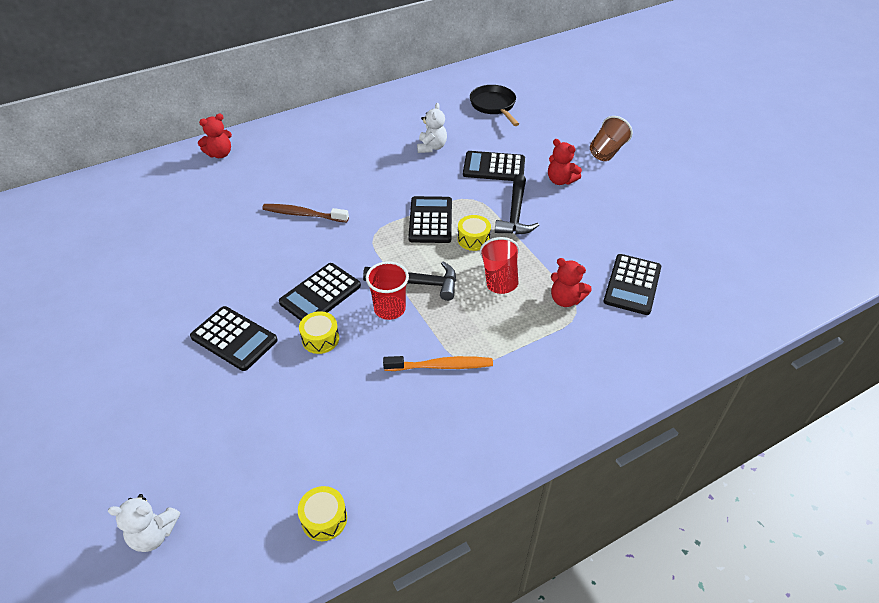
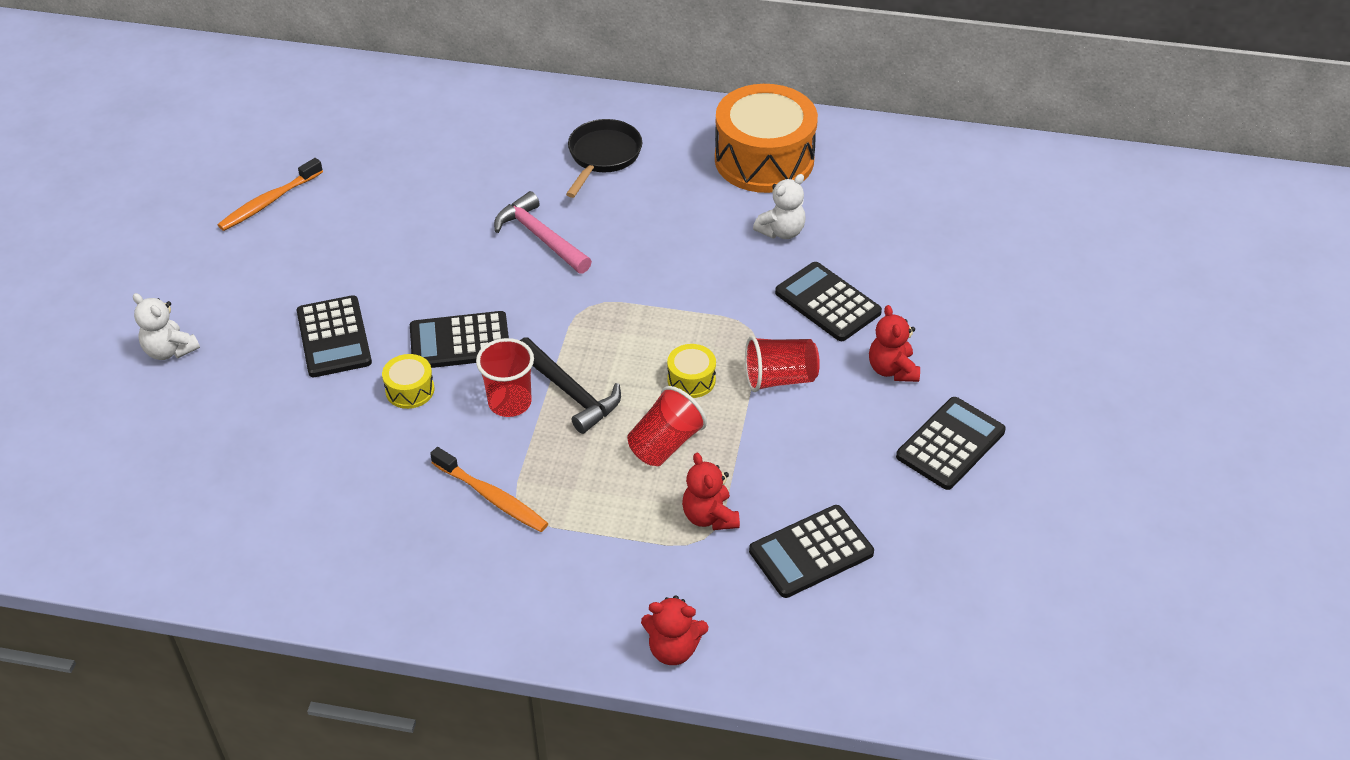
camera: 40 degrees right, 0 degrees up
(95, 286) = (269, 201): none -> orange toothbrush
(153, 534) = (103, 475): white teddy bear -> white teddy bear (170, 350)
(220, 154) = (530, 108): red teddy bear -> red teddy bear (673, 649)
(304, 214) = (540, 237): brown toothbrush -> pink hammer
(324, 519) = (237, 562): yellow drum -> none
(382, 120) = (764, 159): none -> orange drum
(430, 220) = (670, 327): black calculator -> black calculator (950, 444)
(494, 106) = (934, 216): black pan -> black pan (602, 156)
(515, 214) = (779, 379): black hammer -> red cup
(607, 151) = (1009, 367): brown cup -> none

